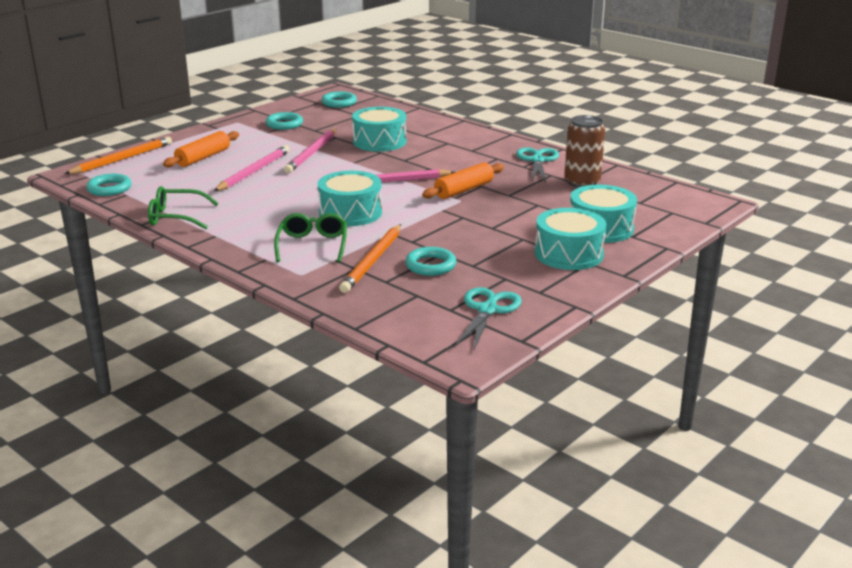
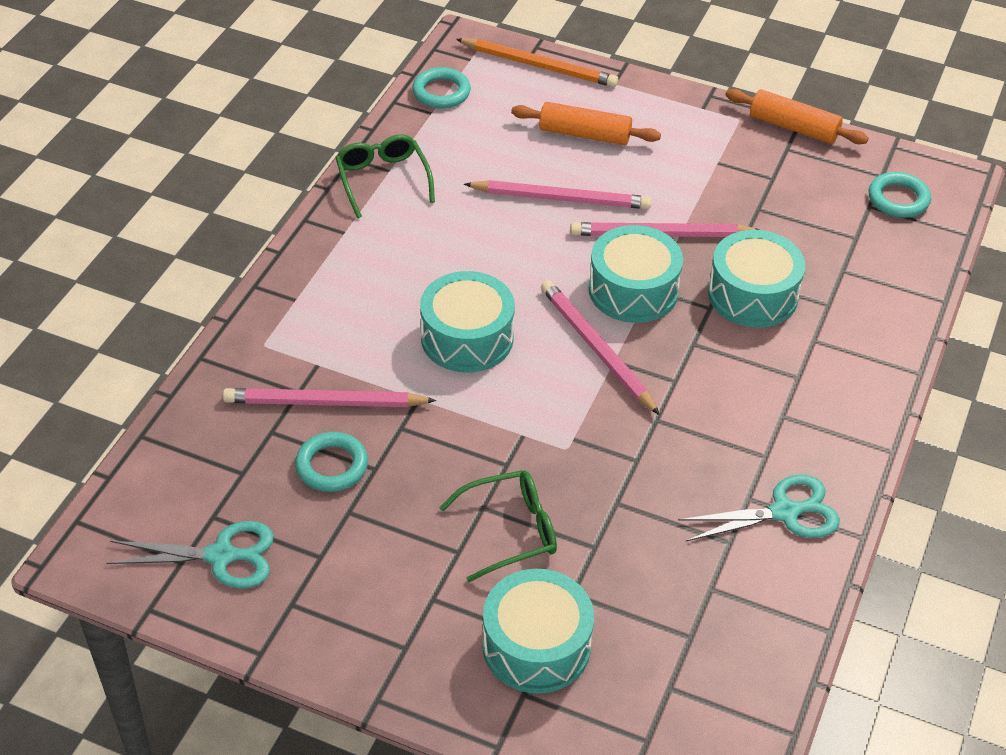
camera: 70 degrees right, 20 degrees up
(284, 124) = (760, 169): turquoise ring -> none
(312, 245) = (351, 330): green glasses -> green glasses (511, 530)
(373, 261) = (325, 403): orange pencil -> pink pencil
(464, 190) = (609, 443): orange rolling pin -> orange rolling pin (793, 127)
(568, 254) = (425, 618): turquoise drum -> turquoise drum (633, 290)
(582, 182) = (717, 591): brown can -> none

